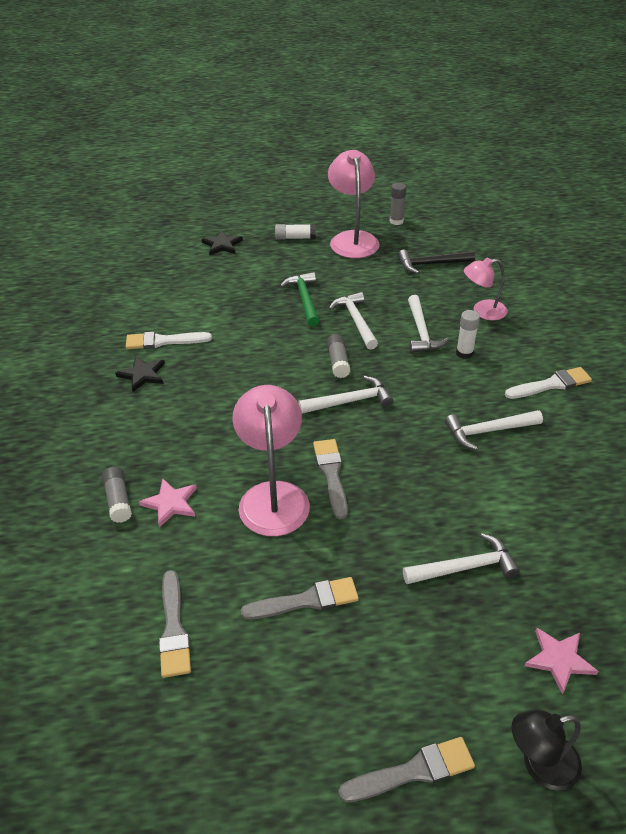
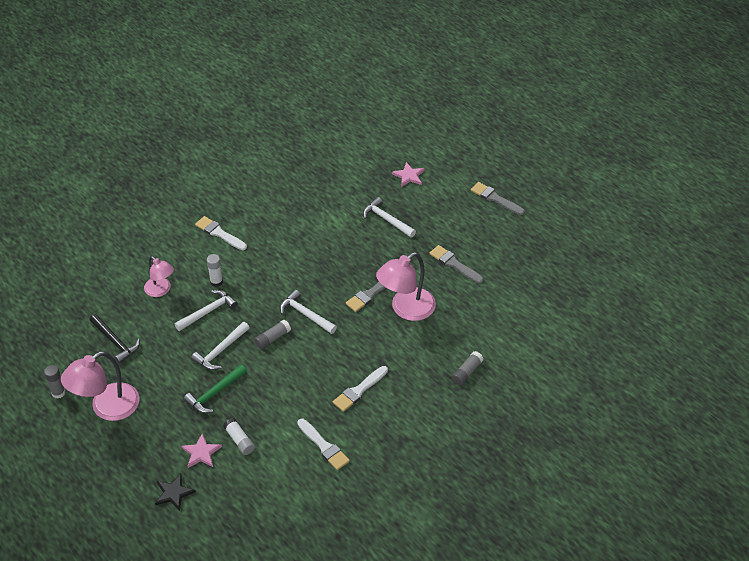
camera: 125 degrees left, 5 degrees up
(142, 375) = (365, 434): black star -> none
(170, 503) = (448, 348): pink star -> pink star (201, 453)
(174, 629) = (511, 301): grey brush -> none
(199, 395) = (359, 390): none -> white brush
(295, 238) = (129, 448): white glue stick -> white glue stick (239, 440)
(488, 431) = (283, 245): white hammer -> none
(540, 765) = (459, 167): black lamp -> none

